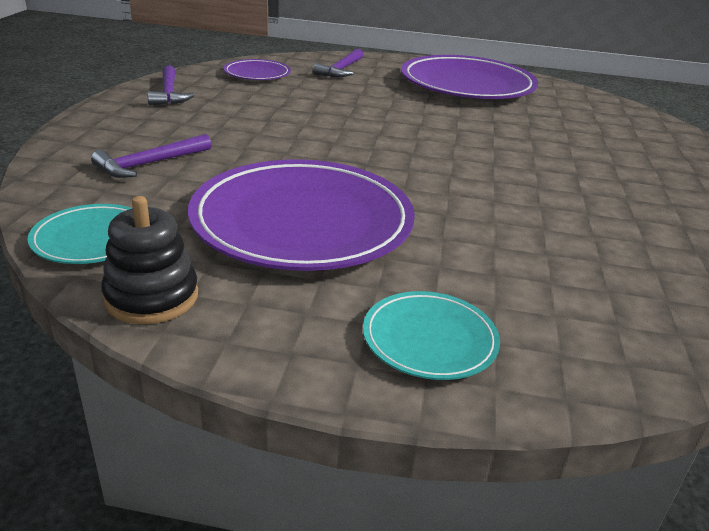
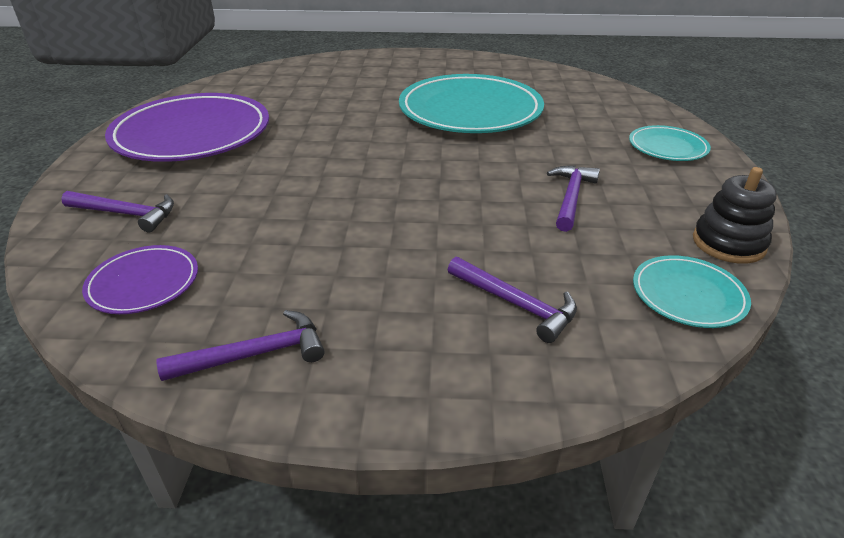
camera: 95 degrees left, 5 degrees up
(302, 222) = (571, 197): purple plate -> purple hammer
(548, 203) = (470, 111): none -> turquoise plate

